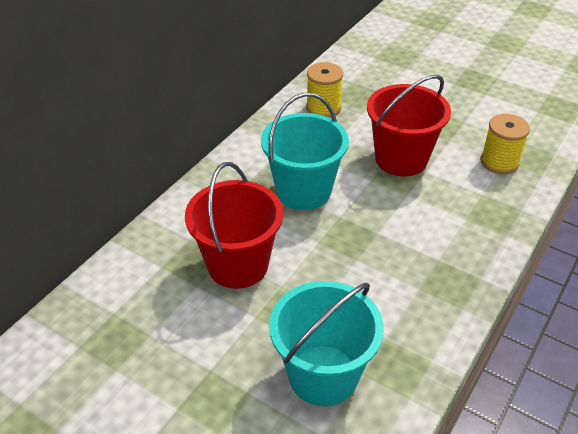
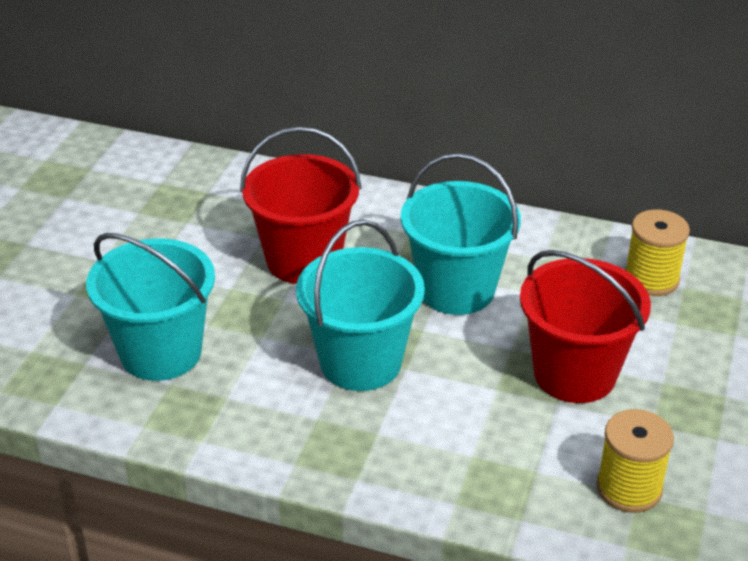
camera: 75 degrees right, 5 degrees down
(366, 254) = (360, 362): none -> turquoise bucket

